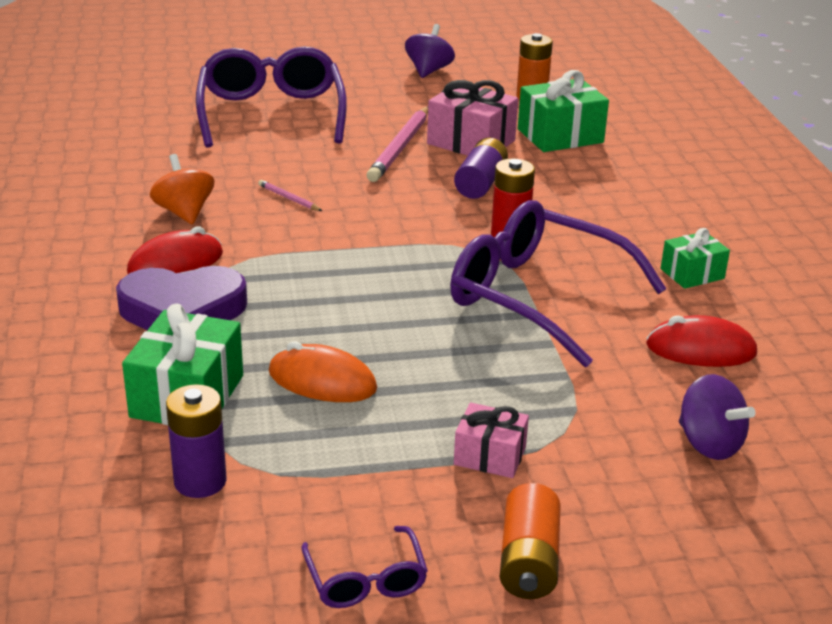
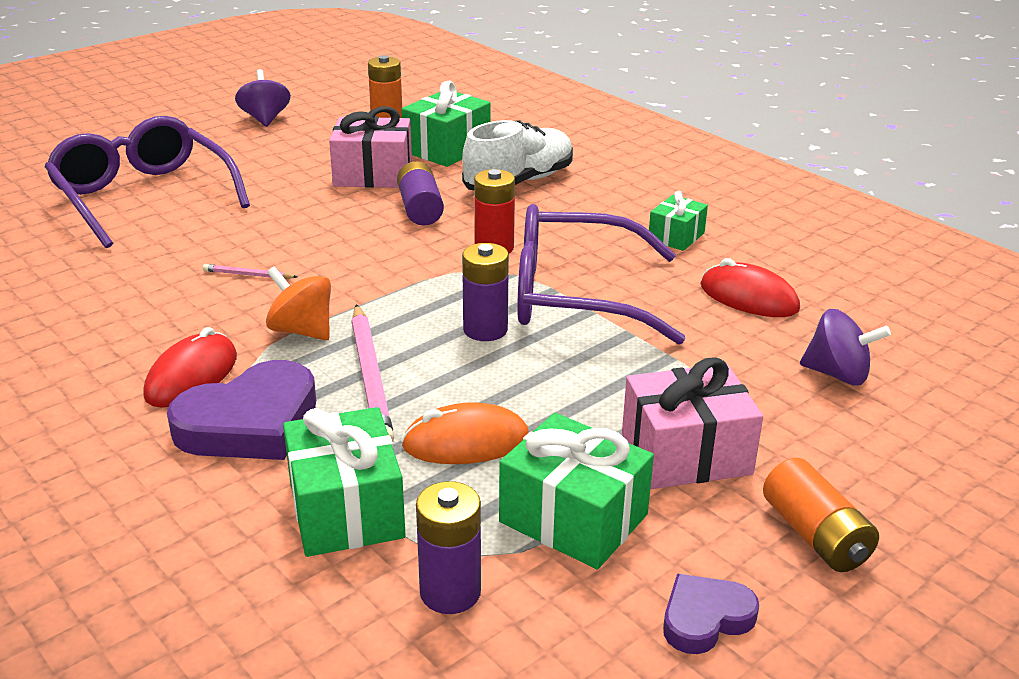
camera: 30 degrees left, 0 degrees up
(184, 212) = (148, 321): orange spinning top -> orange spinning top (302, 331)
(344, 468) = (573, 518): none -> green gift
(365, 580) = (705, 618): purple glasses -> purple heart
(400, 148) = (311, 196): pink pencil -> pink pencil (371, 378)
(429, 300) = (485, 330): none -> purple battery
(489, 456) = (686, 454): pink gift -> pink gift, size x1.68
(595, 183) = (519, 182): none -> white shoe
(700, 349) = (748, 297): red mouse -> red mouse turned 60 degrees clockwise

